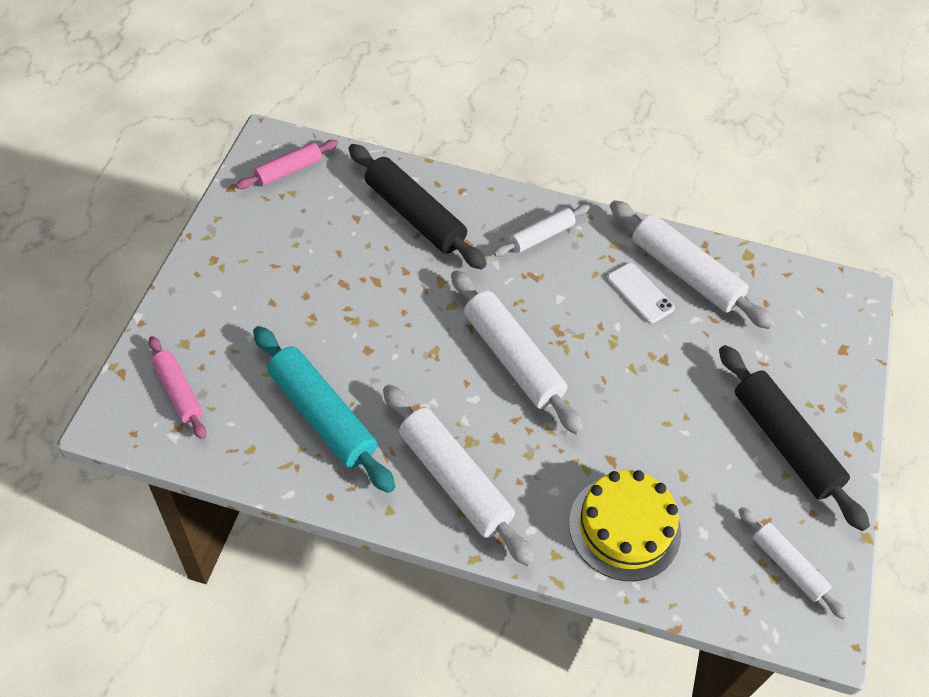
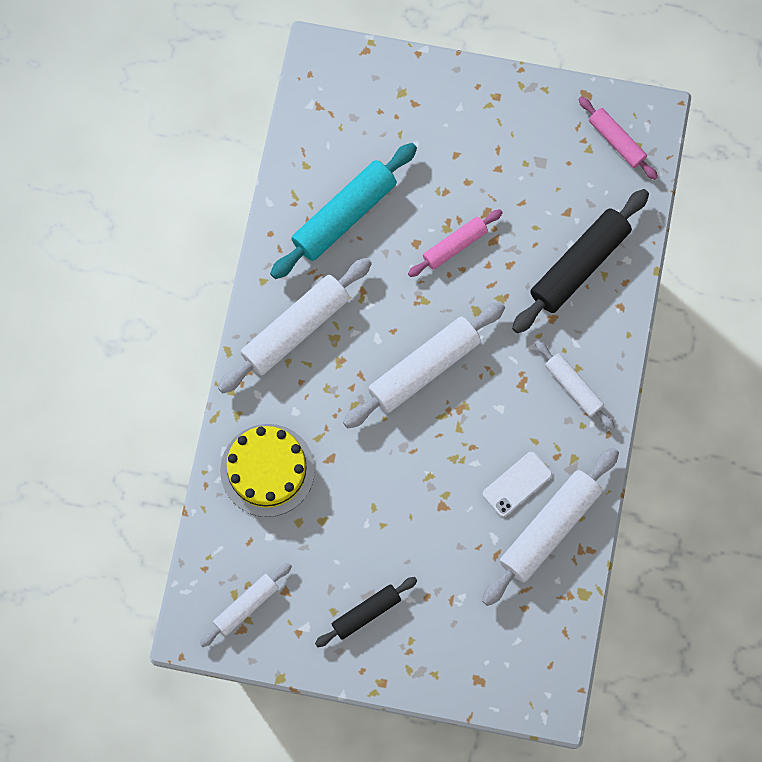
camera: 90 degrees right, 20 degrees up
(178, 392) = (352, 99): pink rolling pin -> pink rolling pin (455, 245)
(784, 442) = (366, 613): black rolling pin -> black rolling pin, size x0.58

